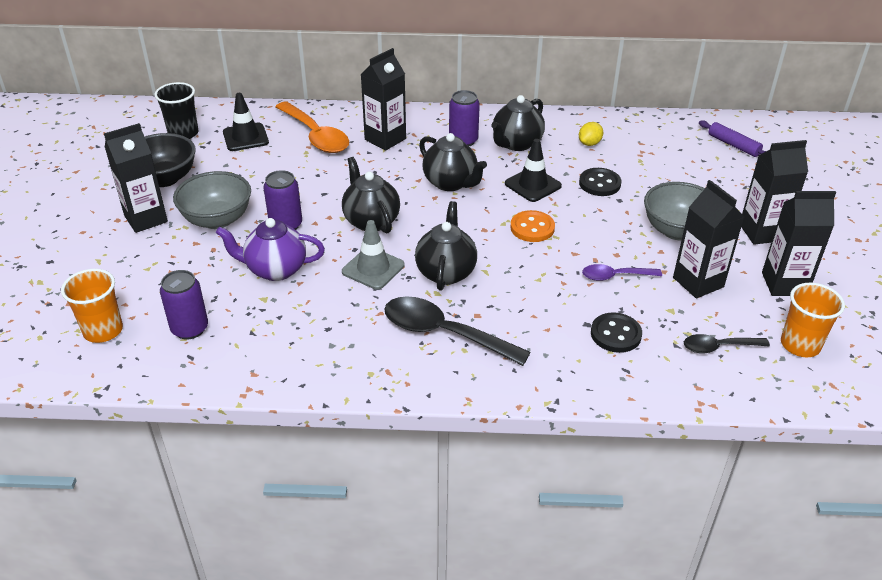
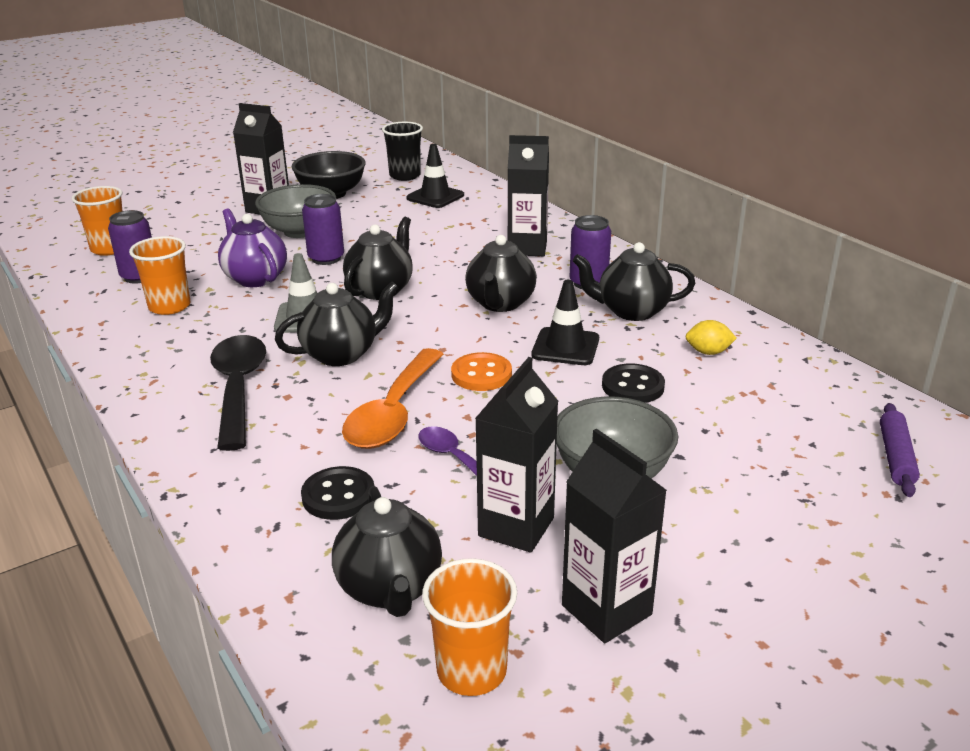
camera: 55 degrees right, 10 degrees down
(270, 328) = (169, 306): none -> orange cup
(316, 136) = (483, 220): orange spoon -> orange spoon (393, 412)
(718, 347) = (390, 589): black spoon -> black teapot
(761, 232) = (709, 549): black carton -> none

